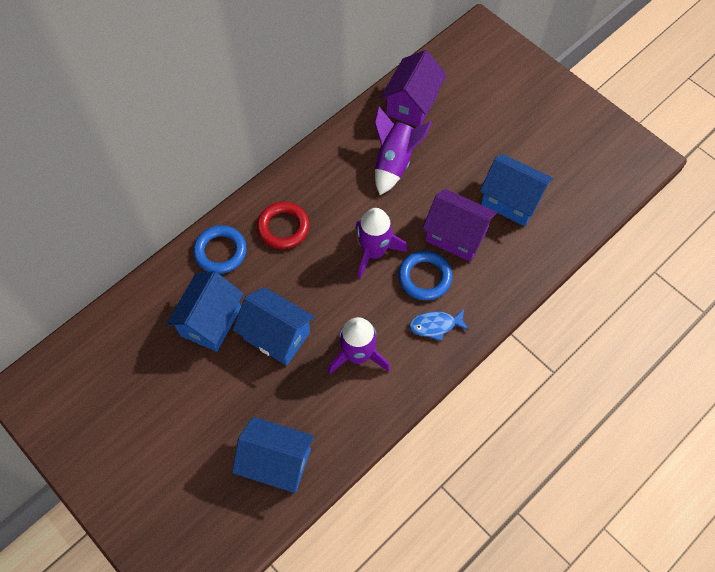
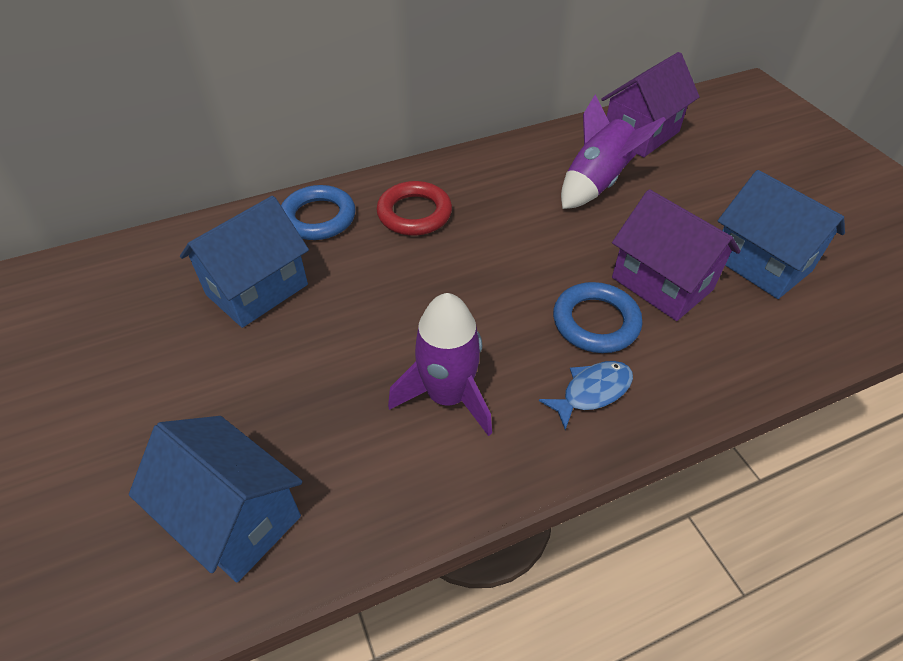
camera: 20 degrees right, 15 degrees down
(276, 335) = (337, 333): blue house -> none
(374, 252) = (529, 271): purple rocket -> none
(435, 325) = (592, 392): blue fish -> blue fish turned 135 degrees clockwise

